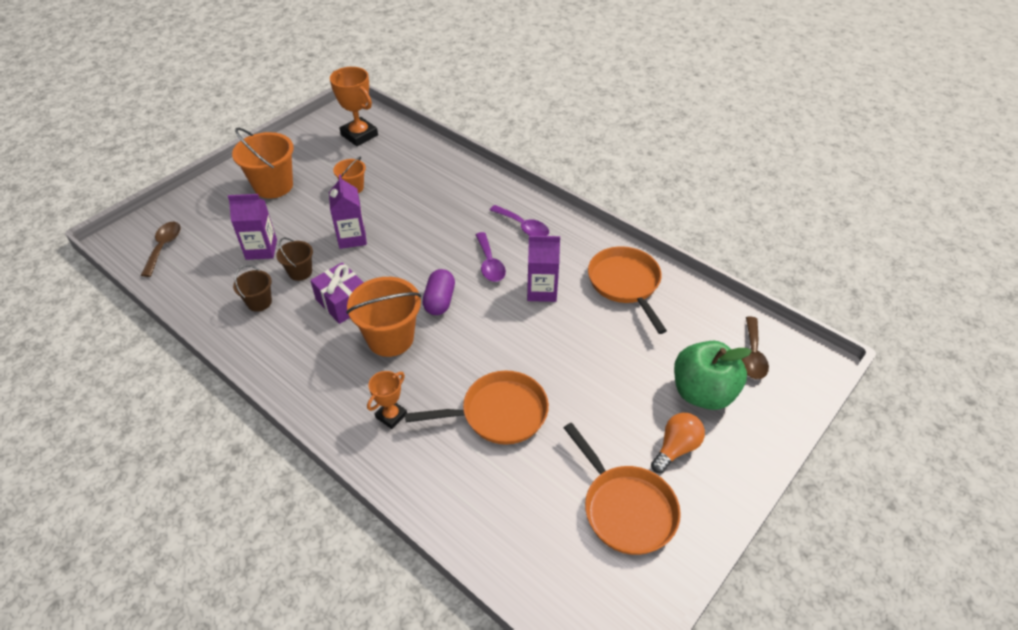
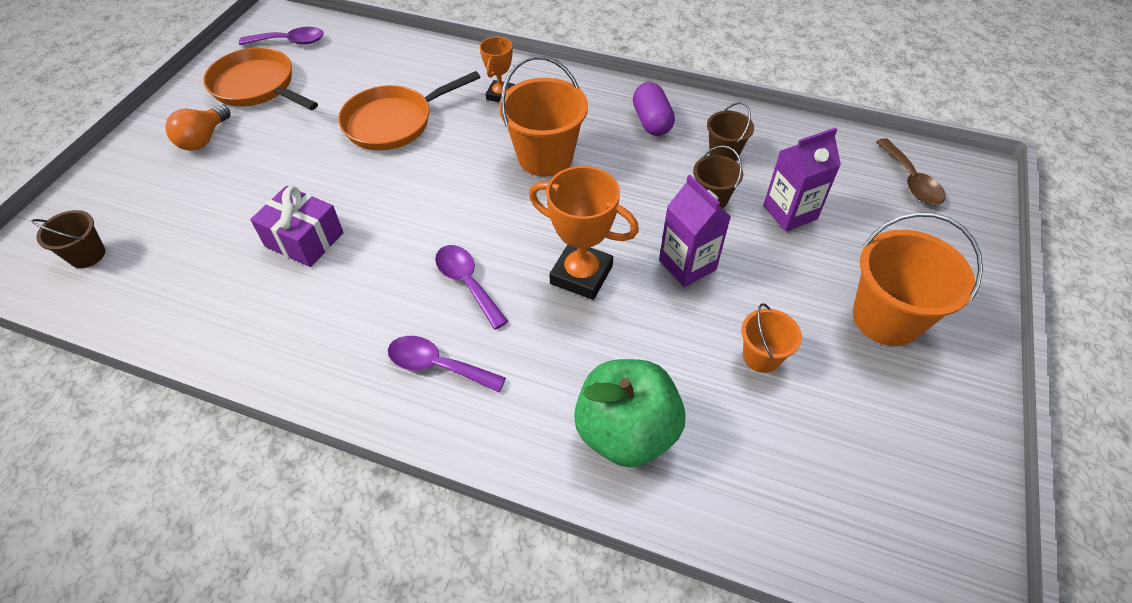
camera: 160 degrees right, 5 degrees up
(343, 302) = (628, 179): purple gift -> purple gift (304, 239)
(359, 135) = (864, 499): orange trophy -> orange trophy (581, 275)
(439, 301) = (511, 213): purple capsule -> purple capsule (651, 122)
(541, 291) = (380, 264): purple carton -> none
(586, 580) = (290, 42): none -> purple spoon
(625, 284) = (257, 309): orange pan -> none
(703, 393) = (164, 196): green apple -> green apple (626, 432)
(752, 355) = (87, 255): brown spoon -> brown bucket

